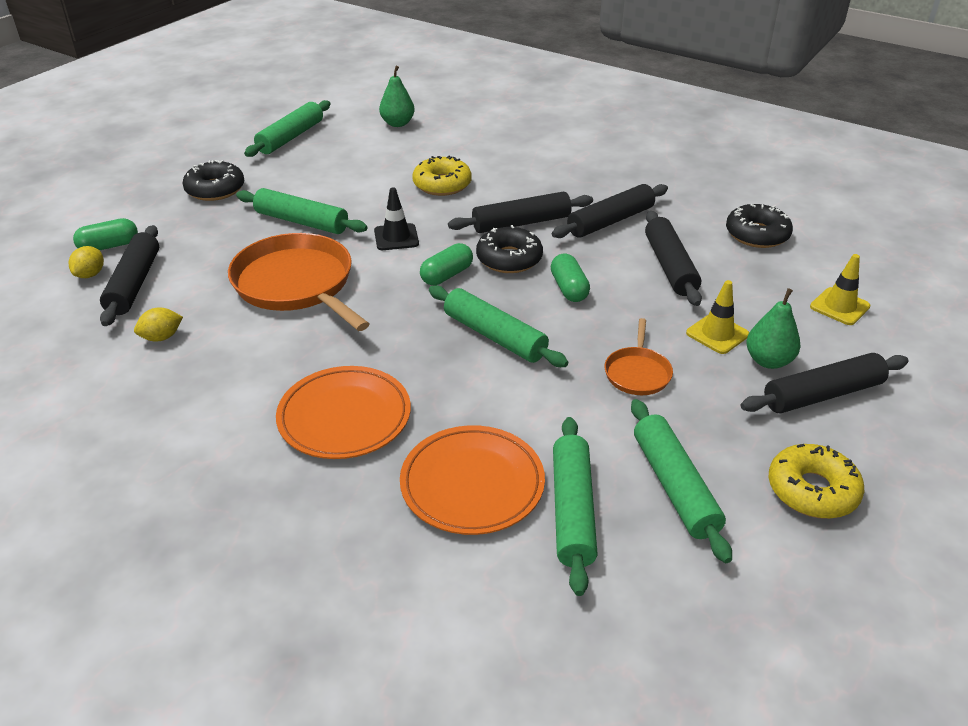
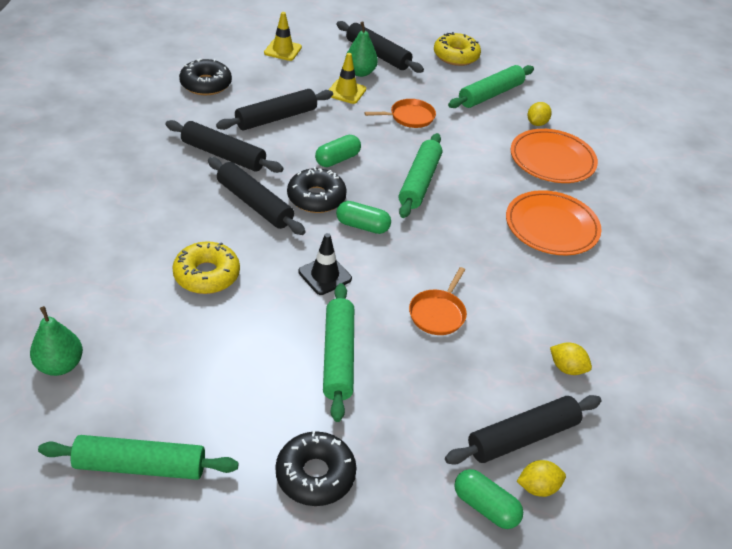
camera: 120 degrees left, 5 degrees up
(297, 284) = (438, 313): orange pan -> orange pan, size x0.49
(572, 510) = (536, 123): green rolling pin -> yellow lemon

